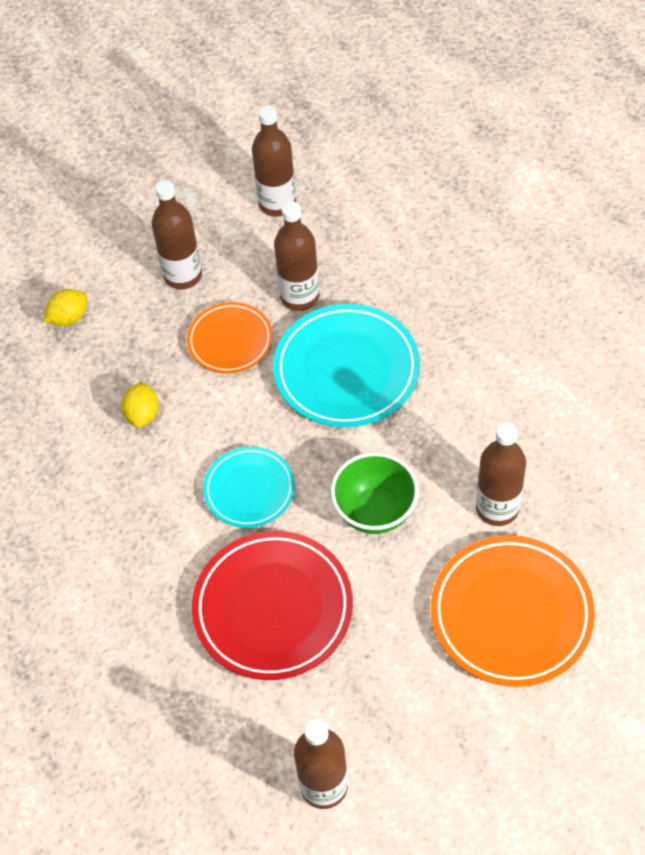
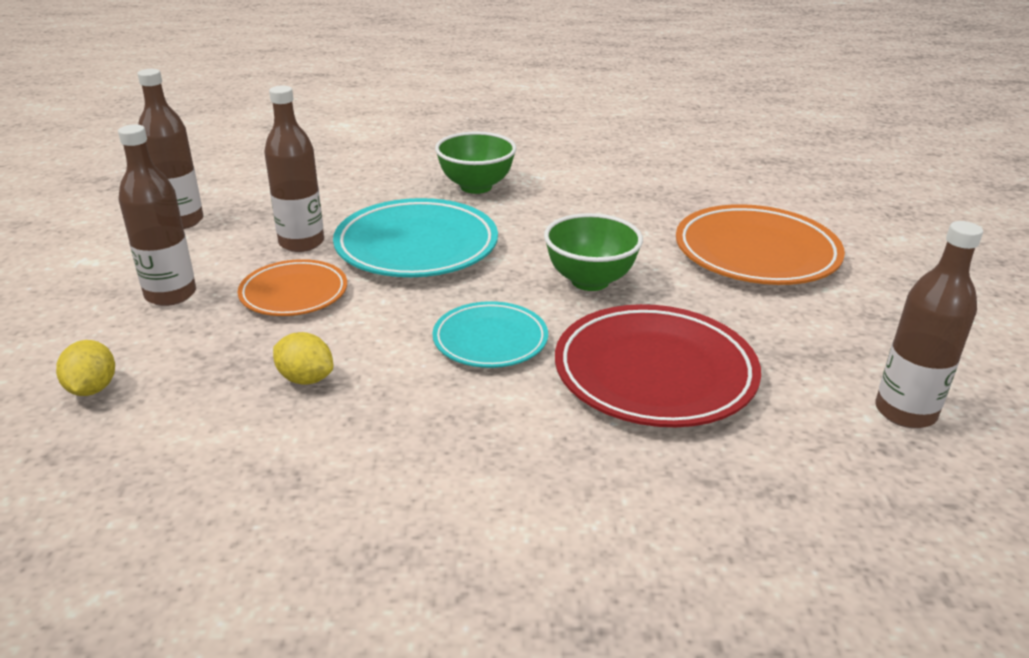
camera: 65 degrees left, 25 degrees down
(482, 349) = (476, 187): none -> green bowl
(497, 508) = (642, 227): brown bottle -> none

